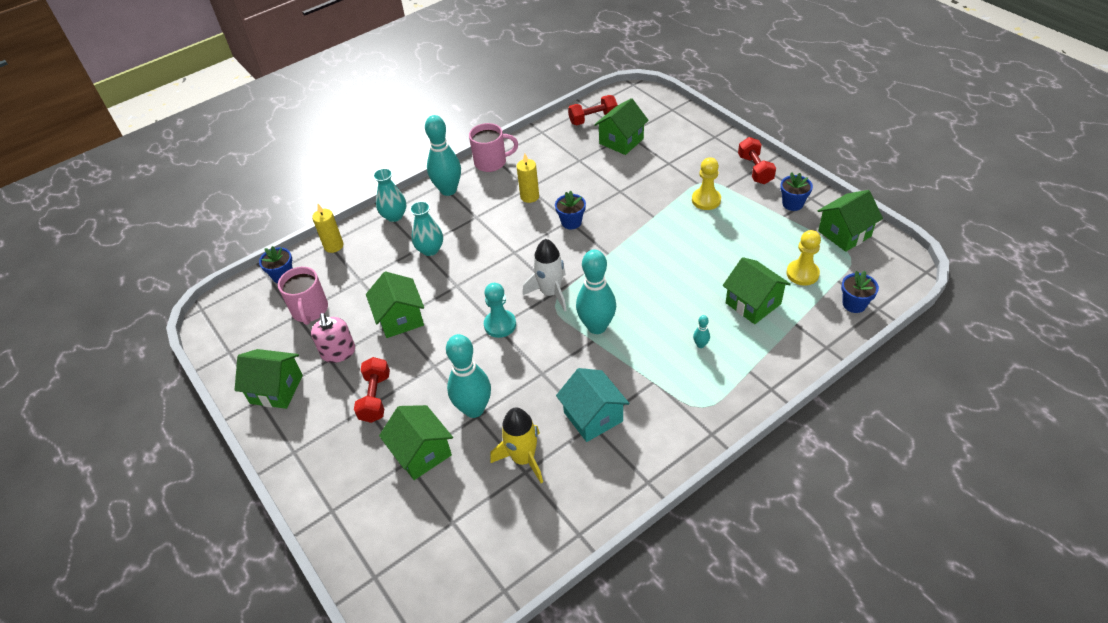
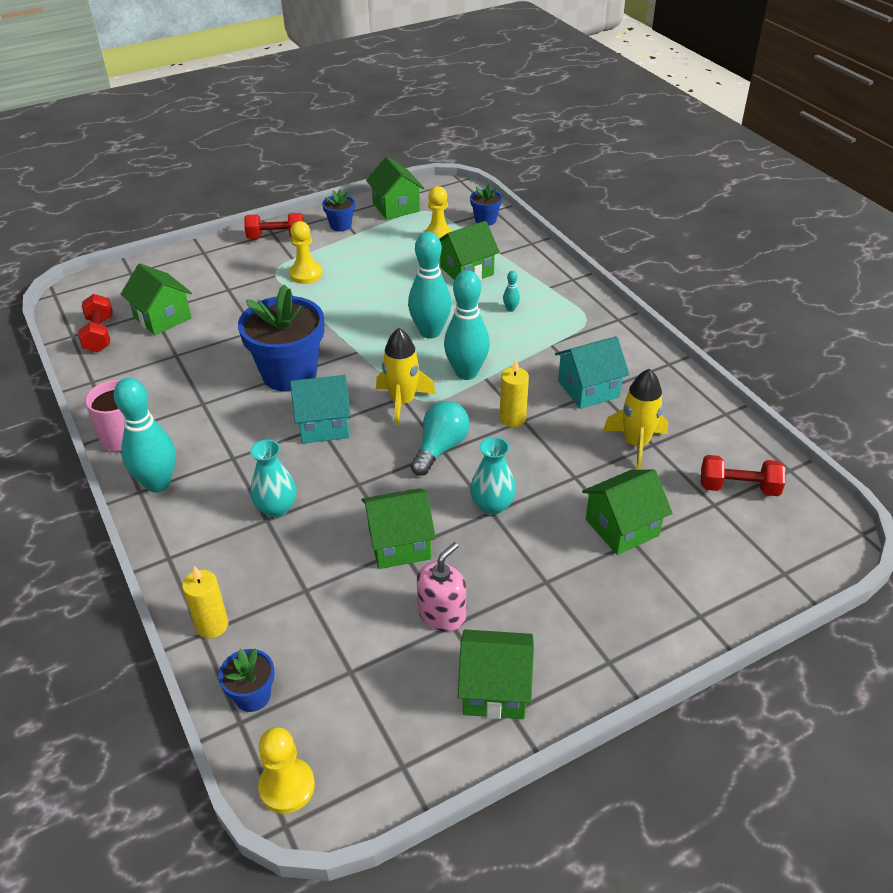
camera: 85 degrees left, 5 degrees down
(223, 304) = (287, 786): none -> yellow pawn
(276, 389) = (495, 689): green house -> green house turned 75 degrees clockwise
(310, 310) = (347, 653): pink mug -> none
(338, 352) = (442, 614): pink soap dispenser -> pink soap dispenser turned 45 degrees counterclockwise
(375, 397) = (531, 571): red dumbbell -> red dumbbell (738, 487)
(394, 216) = (181, 547): turquoise vase -> turquoise vase (492, 505)
(474, 409) = (564, 478): turquoise bowling pin -> turquoise bowling pin (430, 332)
(500, 325) = (440, 448): turquoise pawn -> turquoise light bulb
(517, 254) = (324, 424): none -> turquoise house
(529, 196) = (221, 404): yellow candle -> yellow candle (512, 419)
(551, 293) = (402, 402): white rocket -> yellow rocket
(571, 222) = (289, 374): blue flower pot -> blue flower pot, size x2.11

